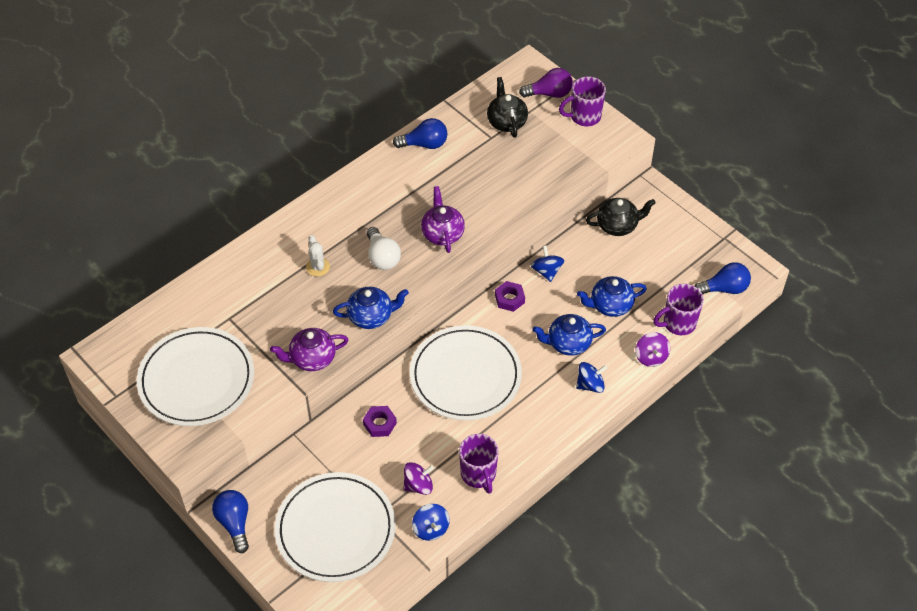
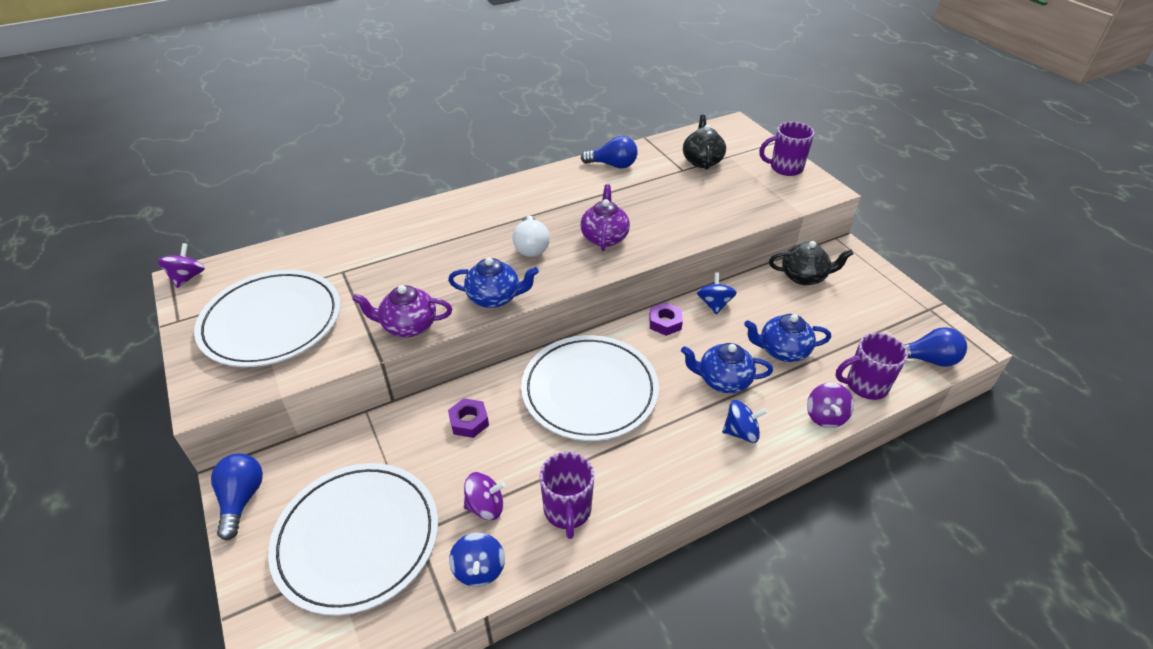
camera: 15 degrees right, 10 degrees down
(95, 353) = (187, 277): none -> purple spinning top
(318, 267) = (459, 243): white cactus -> none
(549, 93) = (752, 147): purple light bulb -> none

